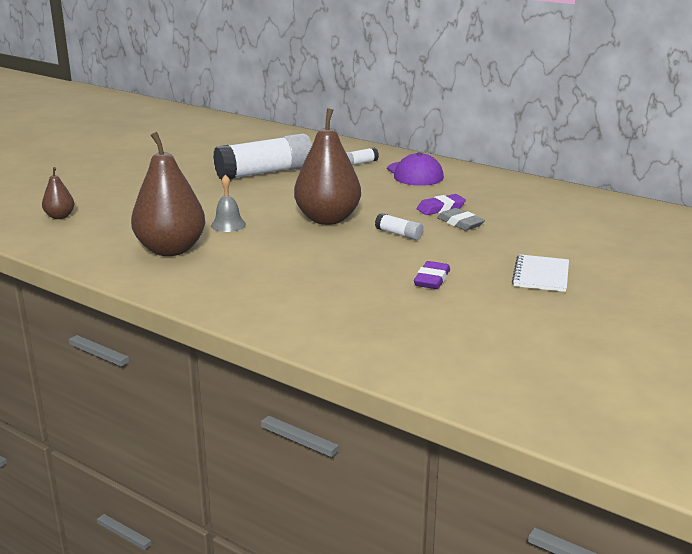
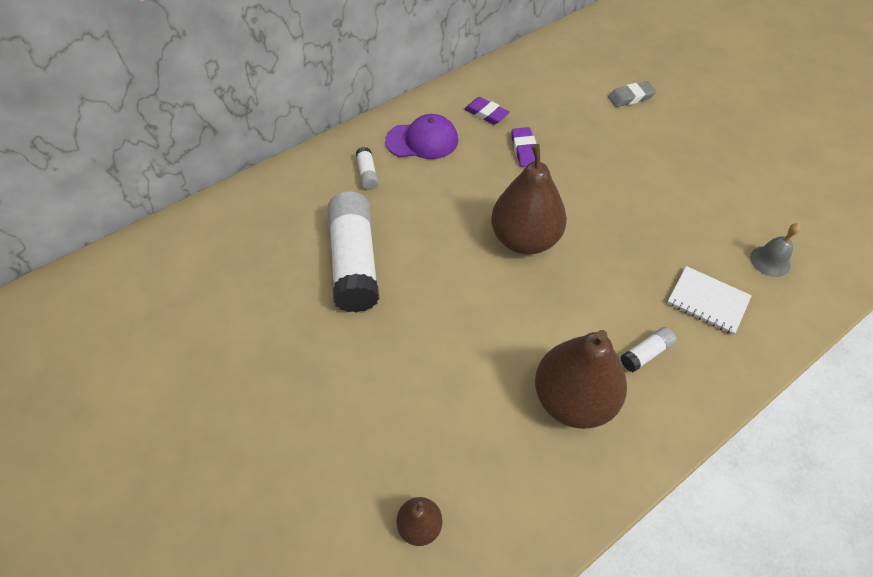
camera: 70 degrees left, 30 degrees up
(228, 225) = (513, 330): grey bell -> grey bell (770, 261)
(399, 234) = (579, 196): white glue stick -> white glue stick (646, 353)
(432, 279) = (686, 203): purple eraser -> purple eraser (486, 114)
(460, 223) = (565, 148): grey eraser -> grey eraser (630, 97)
(541, 275) = (687, 136): white notebook -> white notebook (707, 301)

